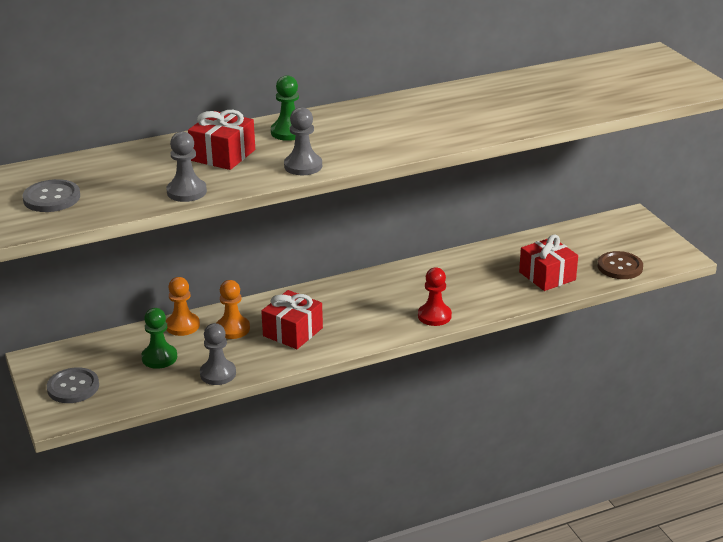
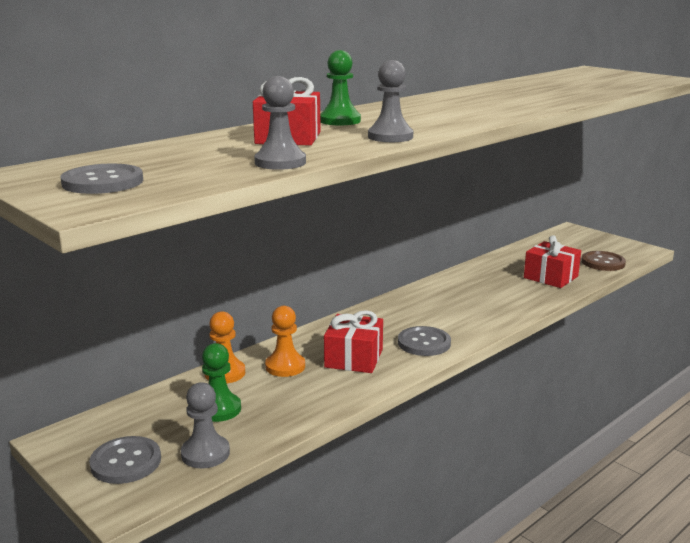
camera: 20 degrees left, 10 degrees down
(218, 374) = (302, 413): grey pawn -> grey pawn (205, 453)
(363, 328) = (424, 343): none -> grey button
(434, 316) = (483, 322): red pawn -> none

